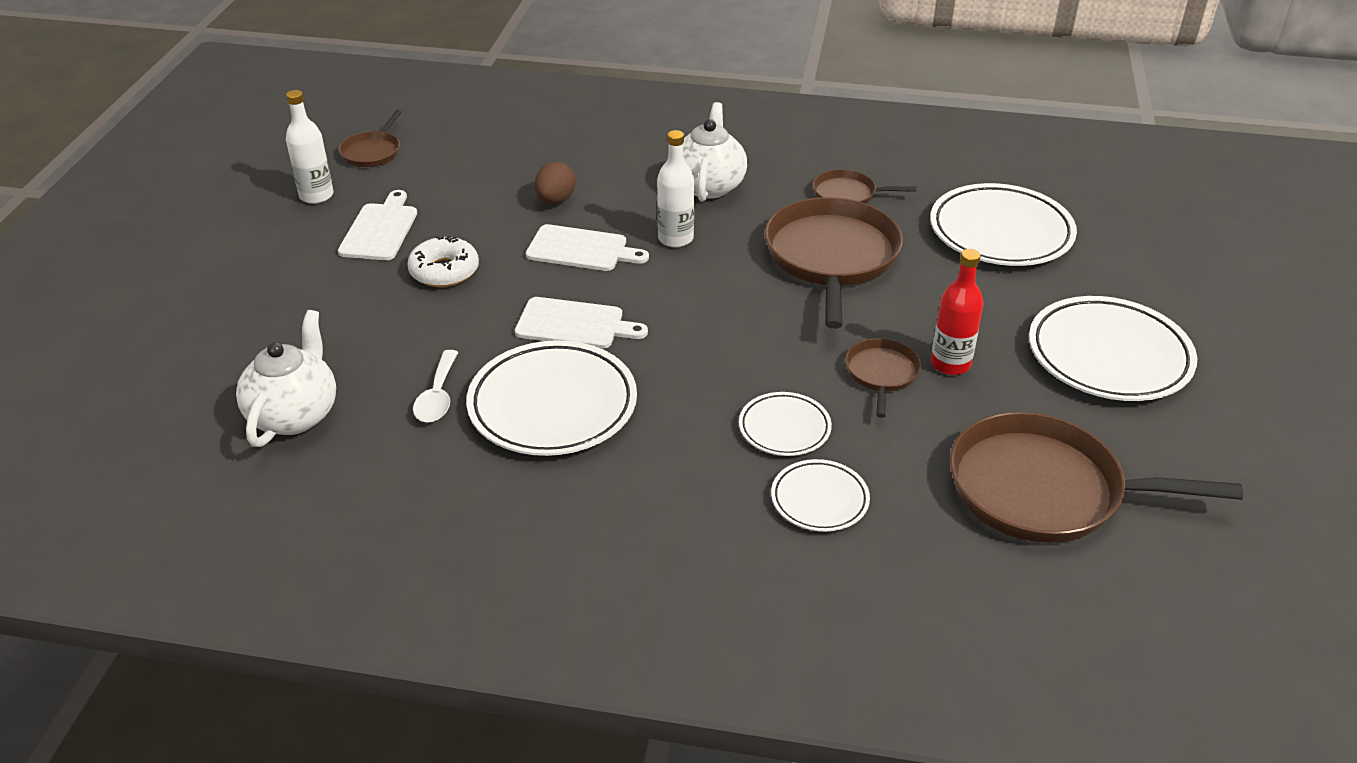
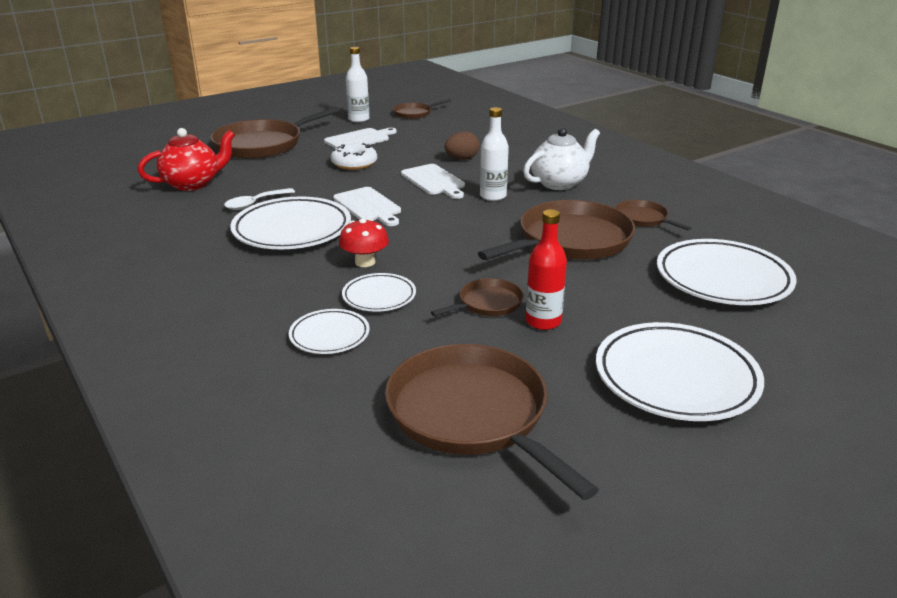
camera: 45 degrees right, 10 degrees down
(263, 302) = (263, 144): none -> brown pan
(294, 415) = (193, 184): white teapot -> red teapot
(701, 398) = (365, 262): none -> red mushroom

